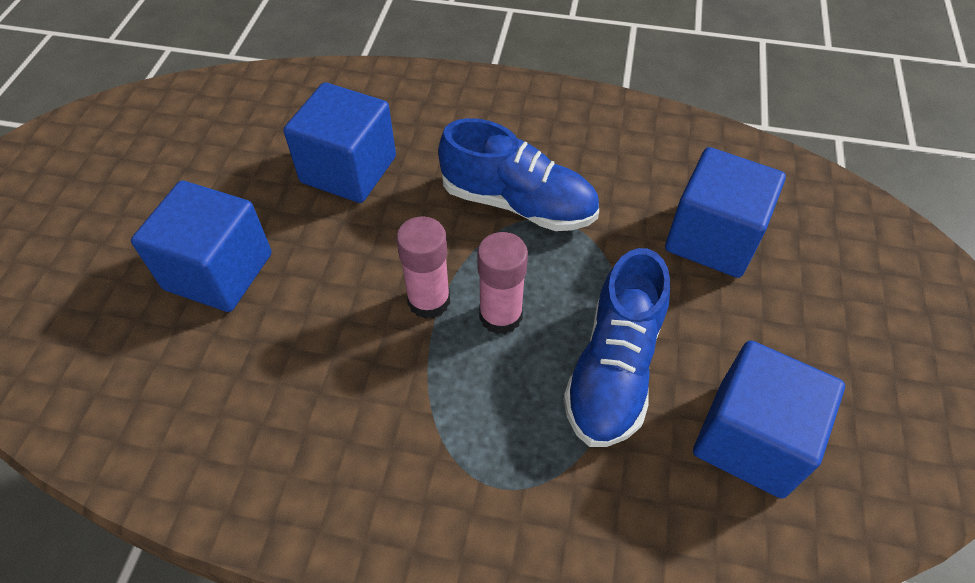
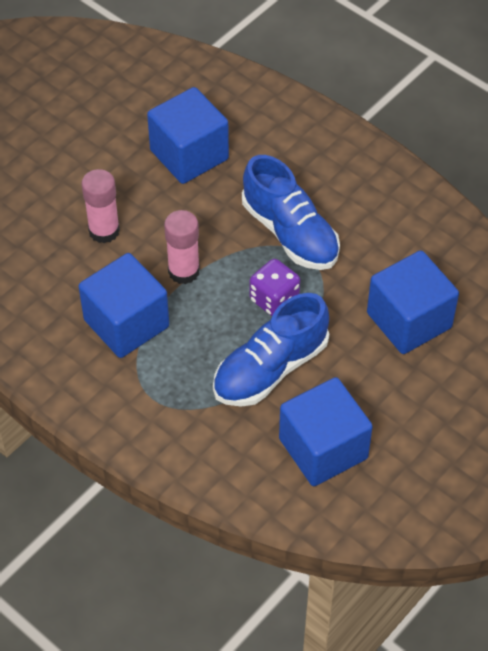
camera: 30 degrees right, 0 degrees up
(218, 271) = (64, 190): blue cube -> blue cube (126, 323)
(500, 316) = (223, 302): pink glue stick -> pink glue stick (104, 231)
(556, 284) = (274, 300): none -> purple dice

